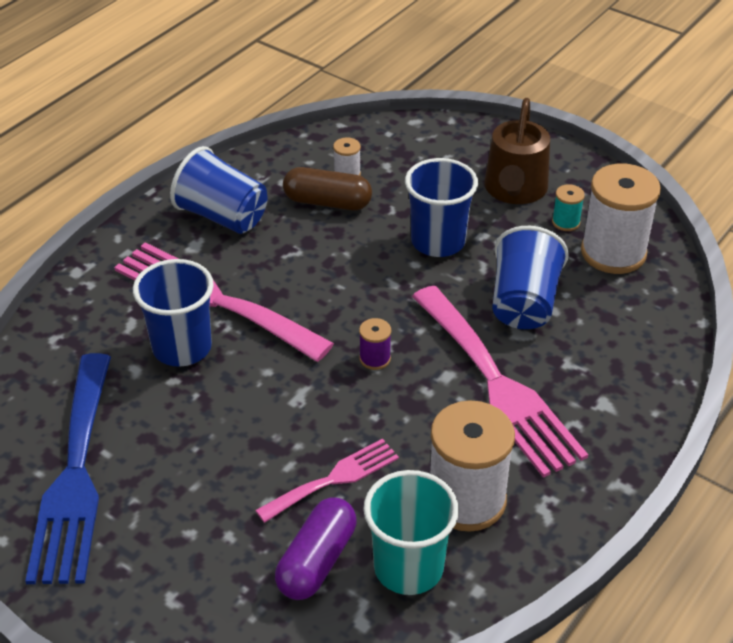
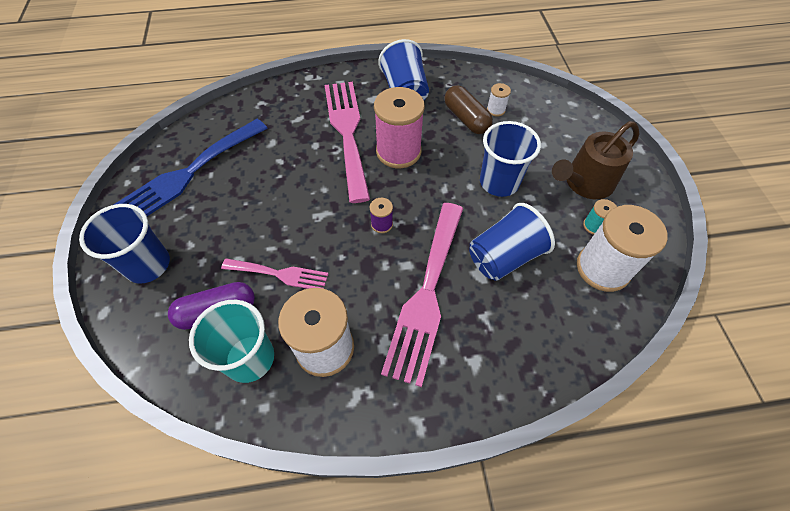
camera: 45 degrees right, 15 degrees up
(182, 347) = (303, 147): blue cup -> blue cup (148, 265)
(299, 280) = (398, 152): none -> pink spool

